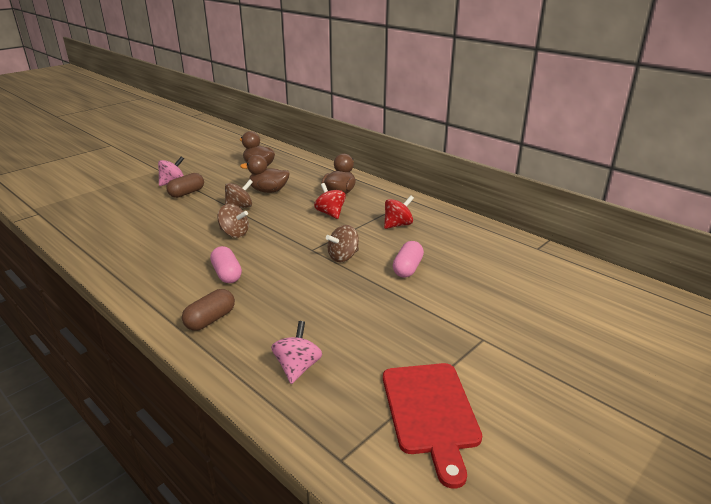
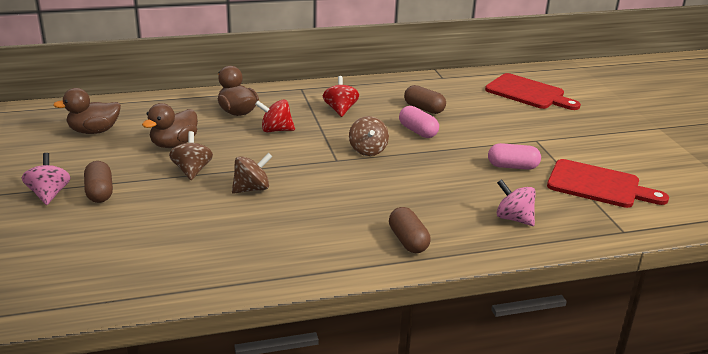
camera: 60 degrees left, 0 degrees up
(227, 274) = (333, 213): pink capsule -> pink capsule (512, 166)
(456, 258) = (424, 109): none -> brown capsule
(588, 304) = (528, 93): none -> red cutting board

